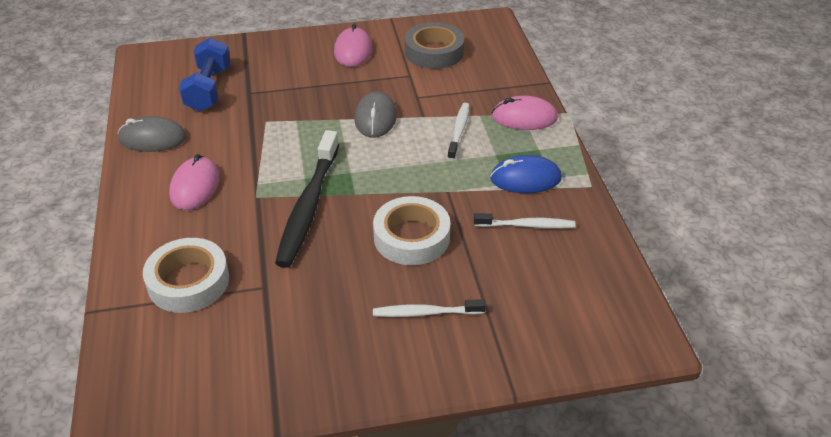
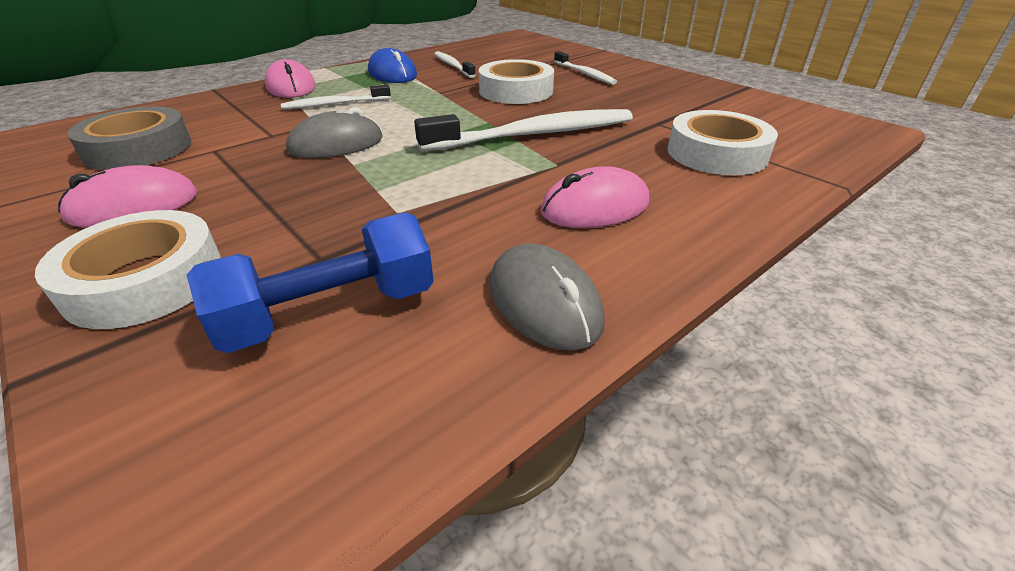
camera: 120 degrees left, 5 degrees down
(279, 53) = (145, 280): none -> white tape
(308, 206) = (534, 135): black toothbrush -> white toothbrush

